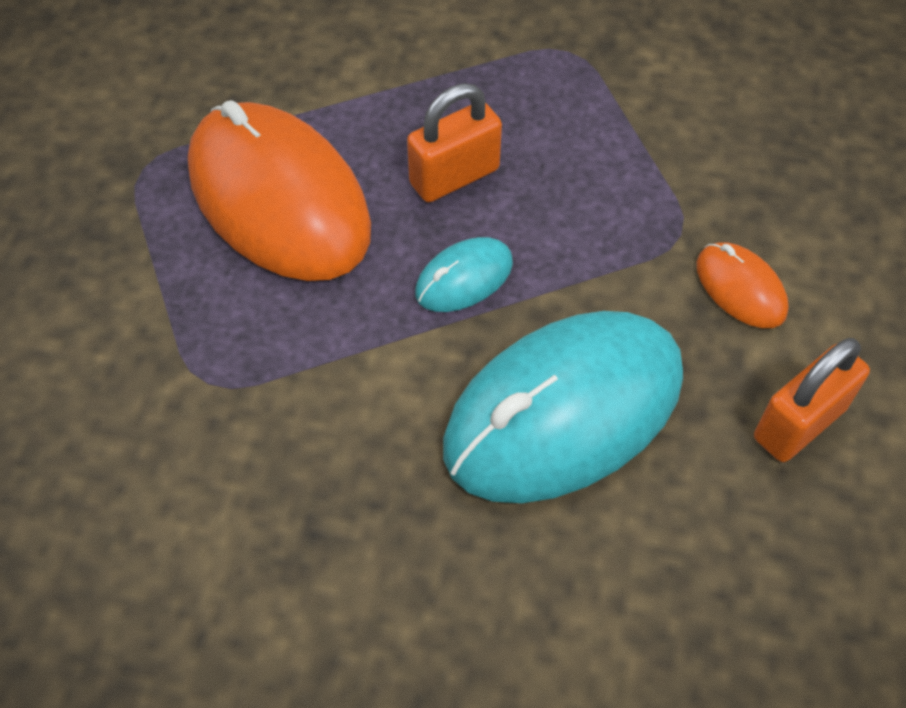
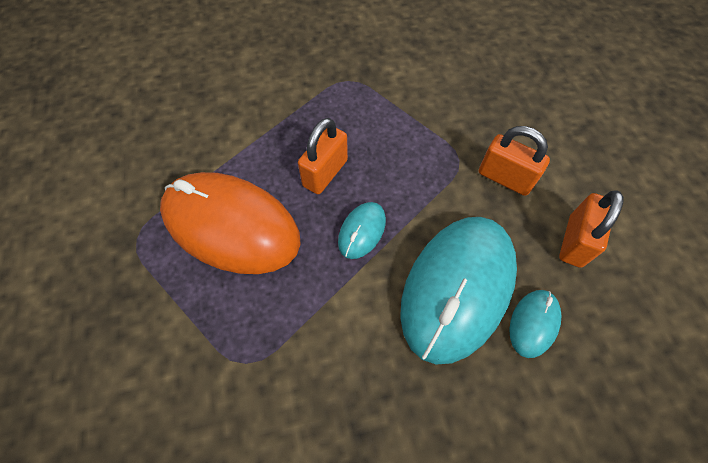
camera: 25 degrees left, 5 degrees up
(654, 507) = (534, 323): none -> turquoise mouse
(740, 288) = (505, 178): orange mouse -> orange padlock

